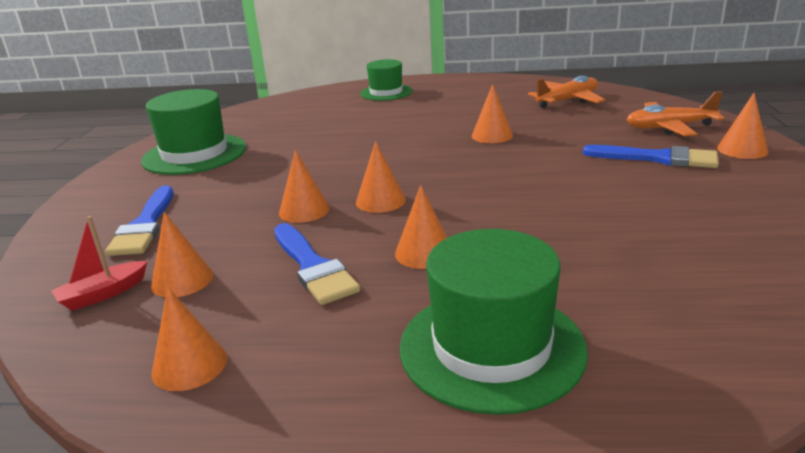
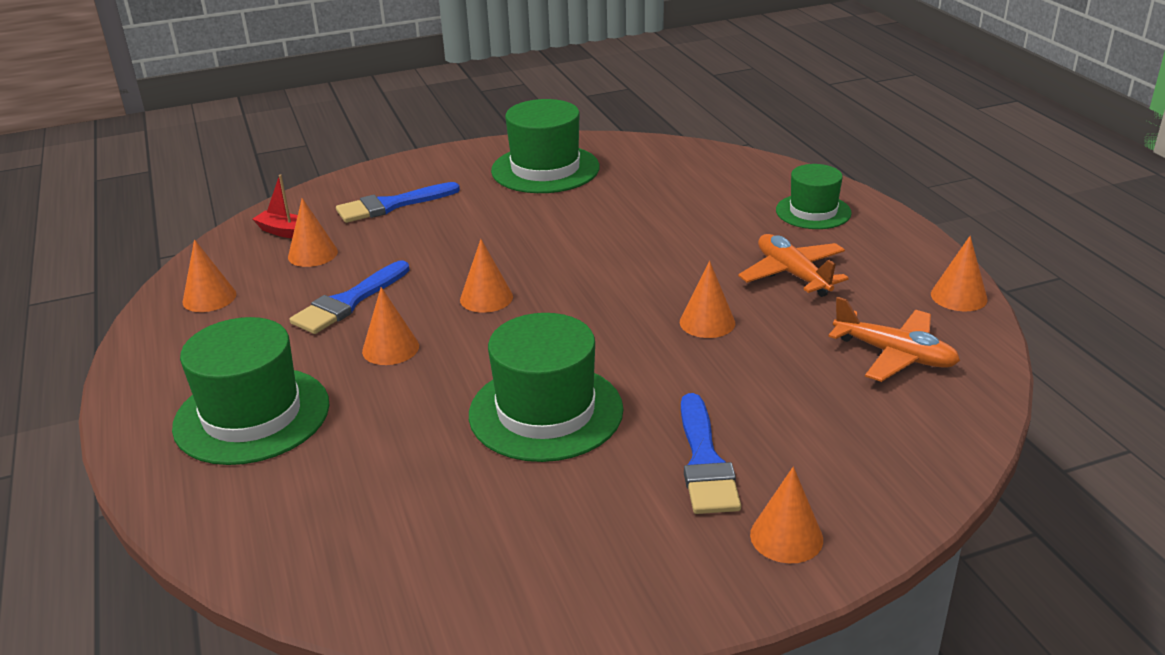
camera: 65 degrees right, 5 degrees up
(304, 210) = (449, 265): orange cone -> orange cone (959, 296)
(572, 198) = (546, 412): none -> green hat
(669, 127) = (837, 461): orange plane -> orange plane (792, 274)

